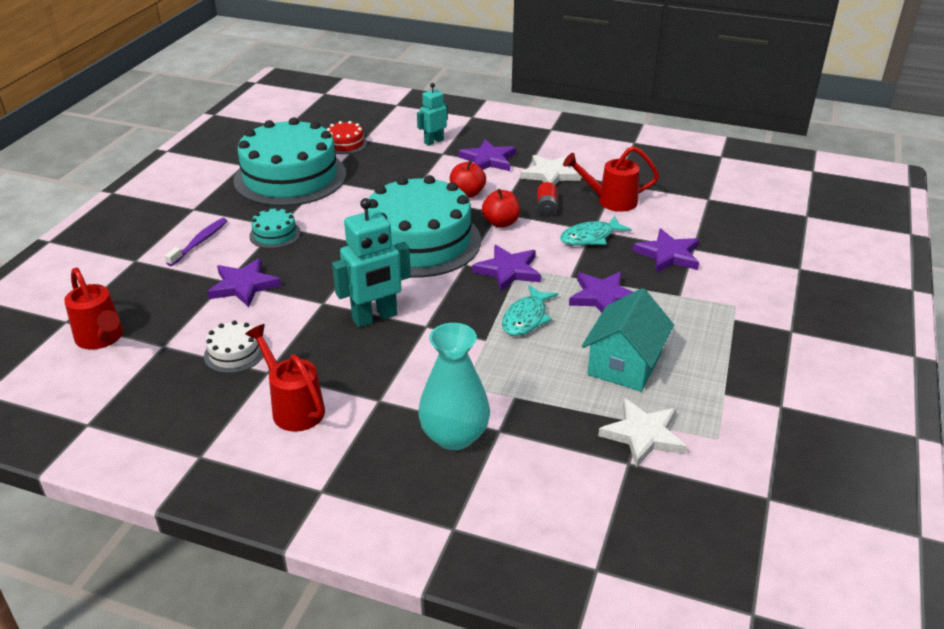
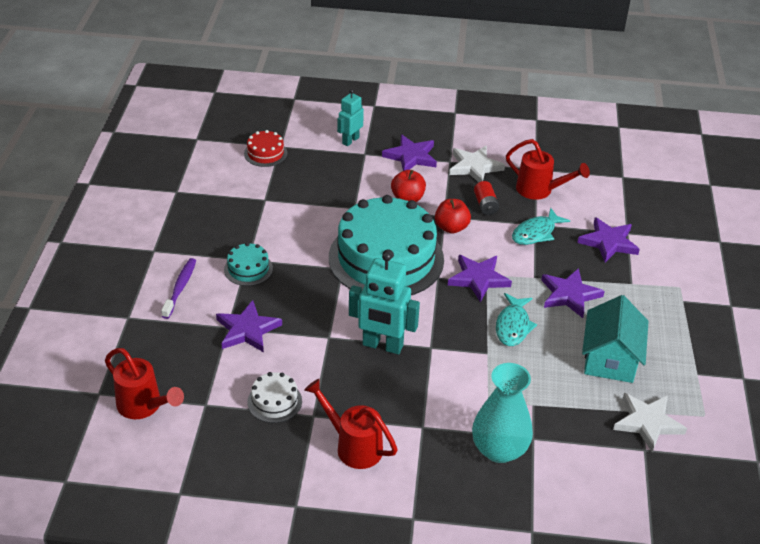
camera: 15 degrees left, 5 degrees up
(290, 177) = (230, 200): turquoise cake -> none
(375, 317) = (382, 345): turquoise robot -> turquoise robot turned 60 degrees clockwise
(611, 201) = (539, 190): red watering can -> red watering can turned 135 degrees counterclockwise

